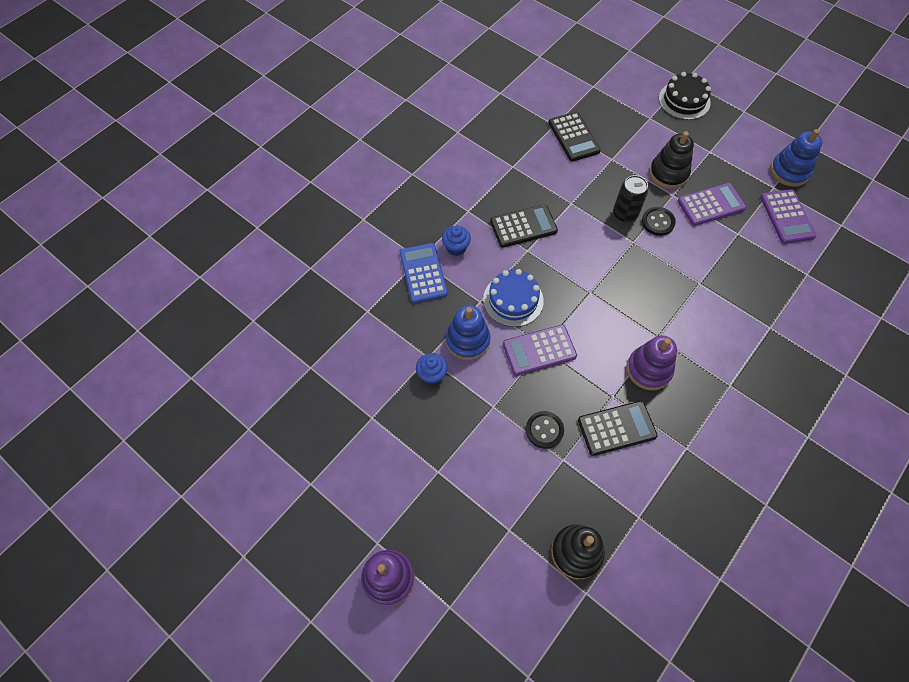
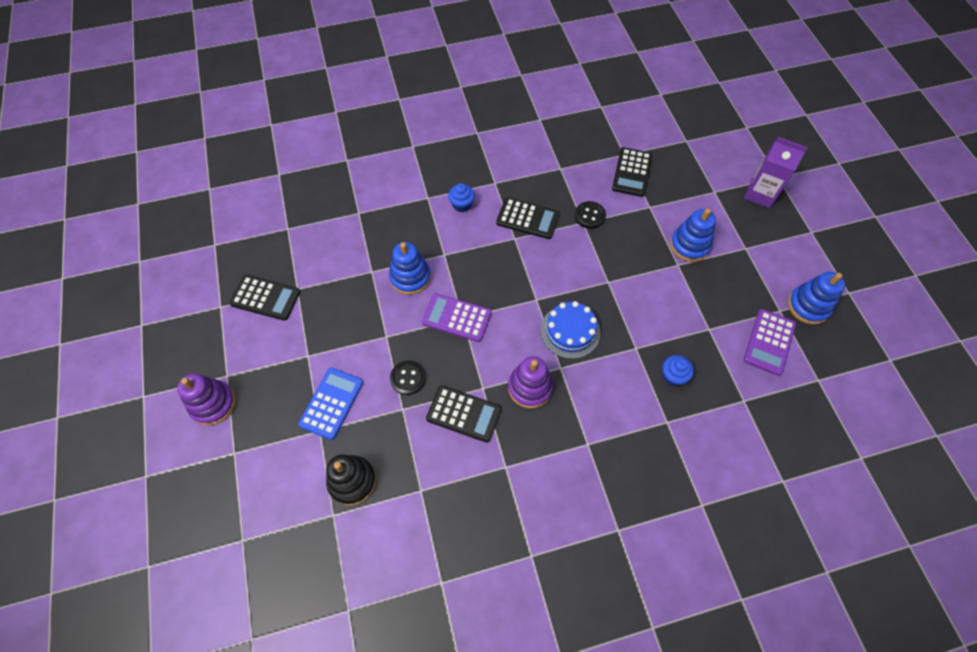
camera: 35 degrees right, 0 degrees up
(348, 446) = (265, 298): none -> black calculator
(423, 273) = (421, 209): blue calculator -> blue calculator (331, 403)
(432, 375) = (363, 286): blue cupcake -> blue cupcake (673, 376)
(513, 300) = (470, 269): blue cake -> blue cake (570, 331)
(625, 214) = (620, 256): black can -> none
(658, 222) = (644, 279): black button -> black button (589, 216)
(668, 173) = (689, 245): black stacking toy -> blue stacking toy
(684, 100) = (760, 194): black cake -> purple carton
(711, 205) = (705, 292): purple calculator -> none

